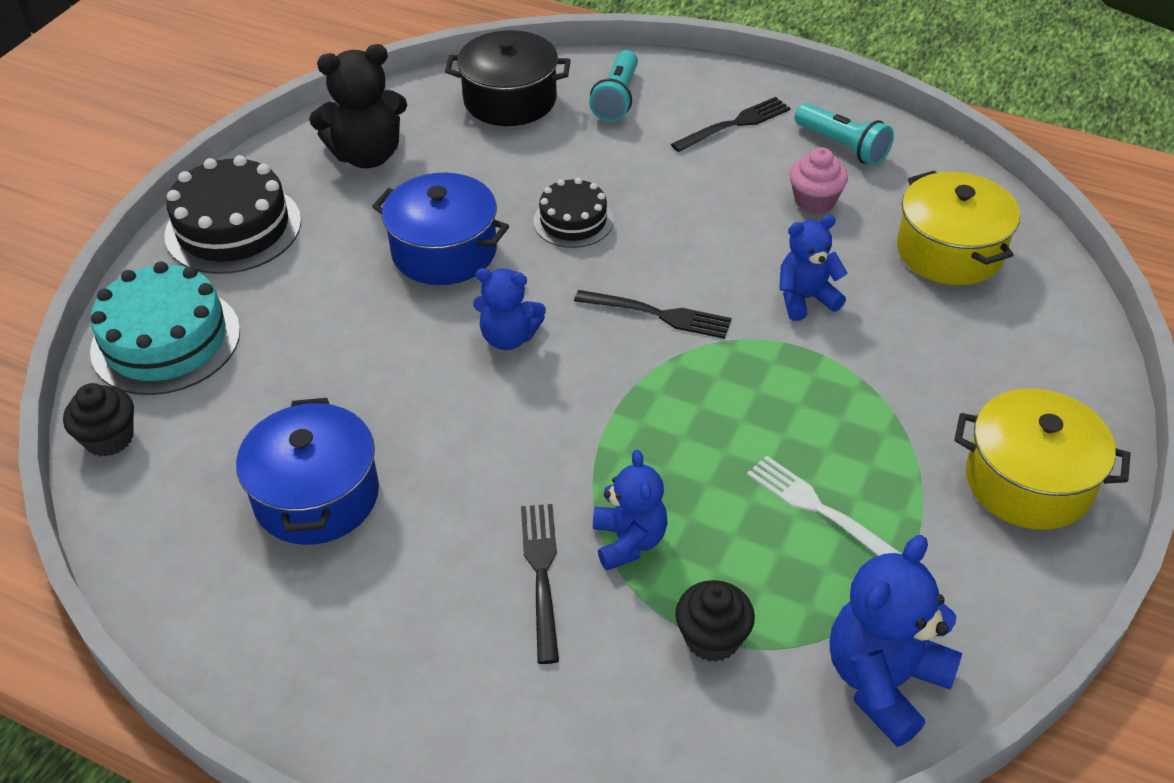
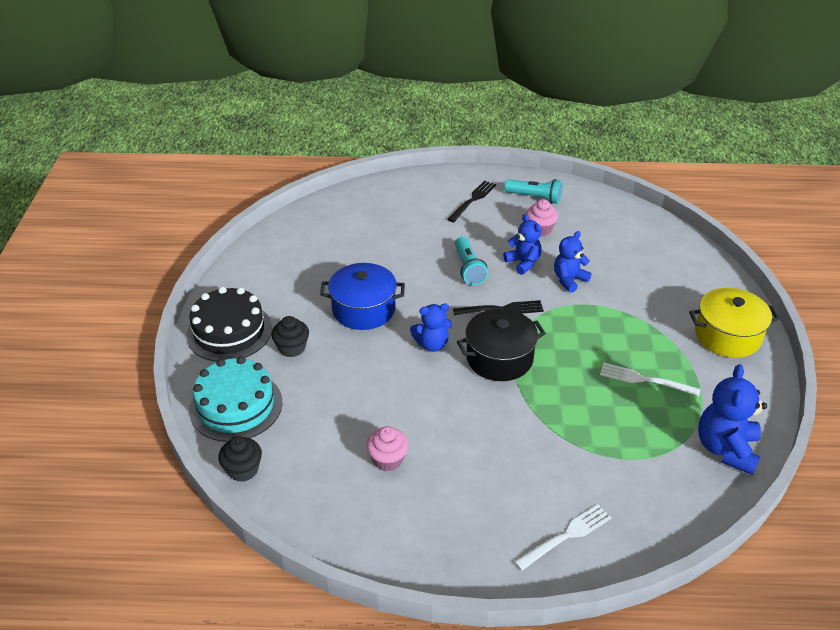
camera: 25 degrees left, 5 degrees down
(316, 496) = (388, 459): blue pot -> pink cupcake
(367, 155) = (280, 269): black teddy bear -> none
(501, 724) = (566, 536): none -> white fork
(510, 100) = (341, 217): black pot -> black pot (499, 358)
(541, 574) = (534, 457): black fork -> none
(573, 221) = (423, 273): black cake -> none
(617, 98) = (400, 202): turquoise flashlight -> turquoise flashlight (468, 268)
(629, 541) = (566, 426): blue teddy bear -> blue teddy bear (523, 263)
(712, 638) = (637, 458): black cupcake -> black cupcake (292, 348)
(950, 251) = (621, 237): yellow pot -> none

